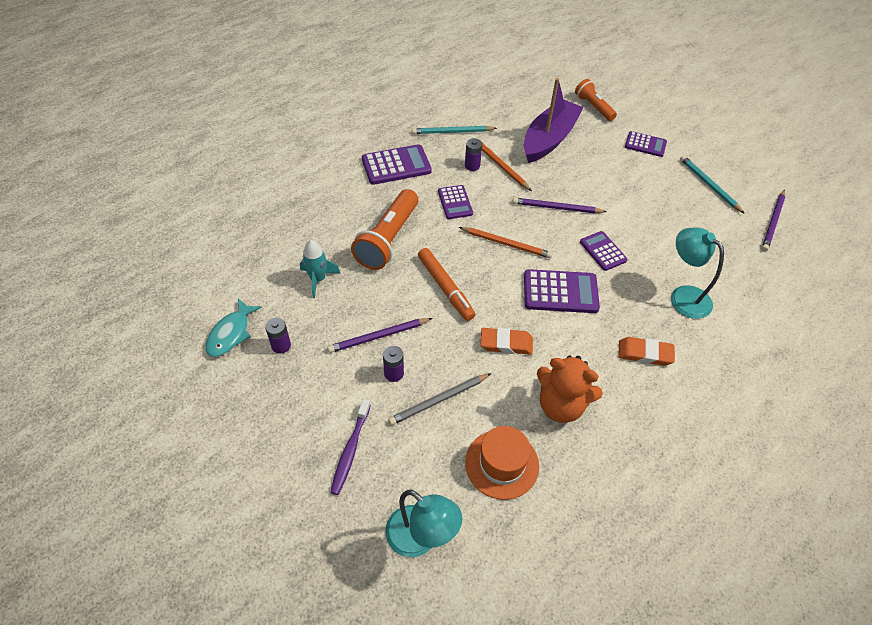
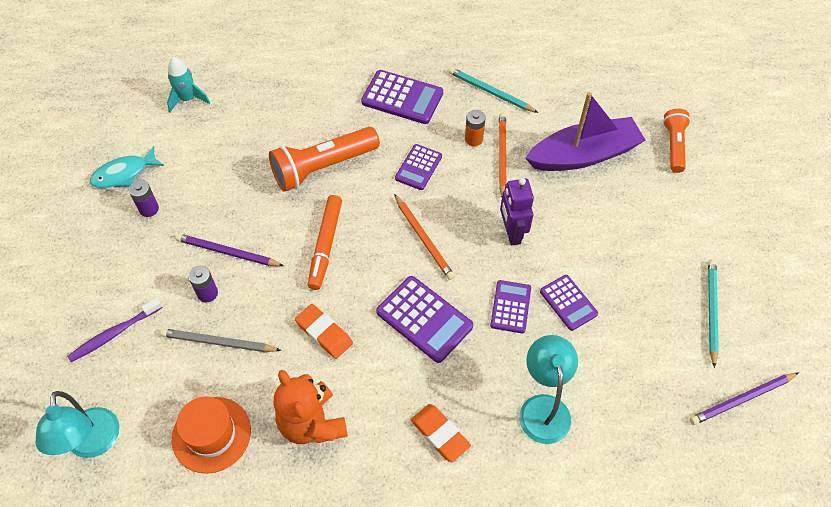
camera: 40 degrees right, 5 degrees up
(318, 279) = (230, 169): turquoise rocket -> turquoise rocket (188, 99)
(472, 166) = (473, 139): purple battery -> orange battery
(556, 208) = (512, 233): purple pencil -> purple robot
(645, 144) = (687, 222): purple calculator -> purple calculator (568, 303)

